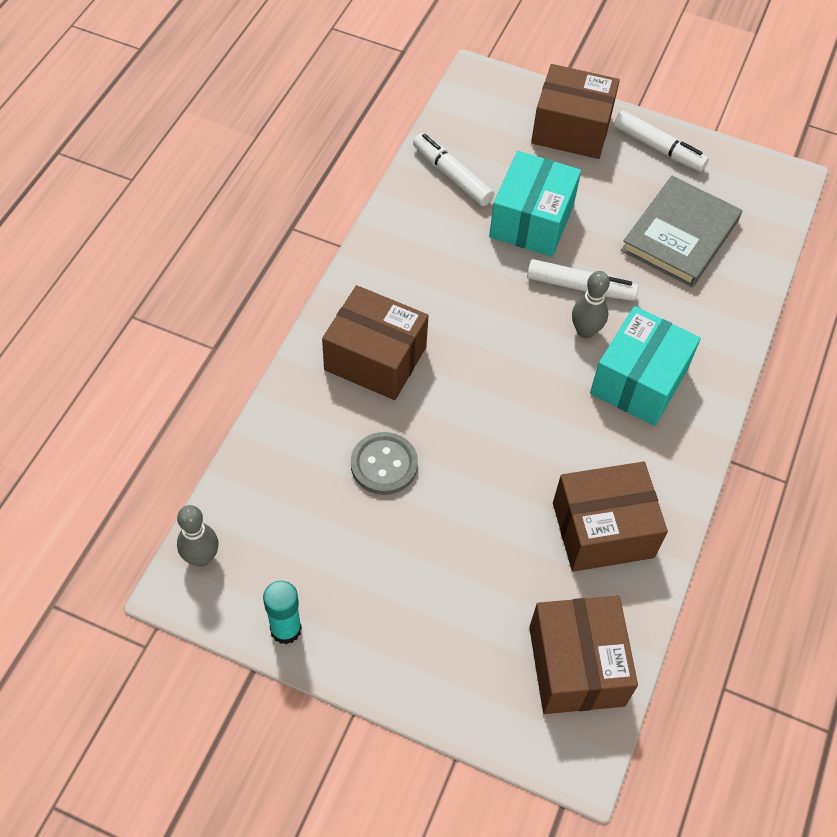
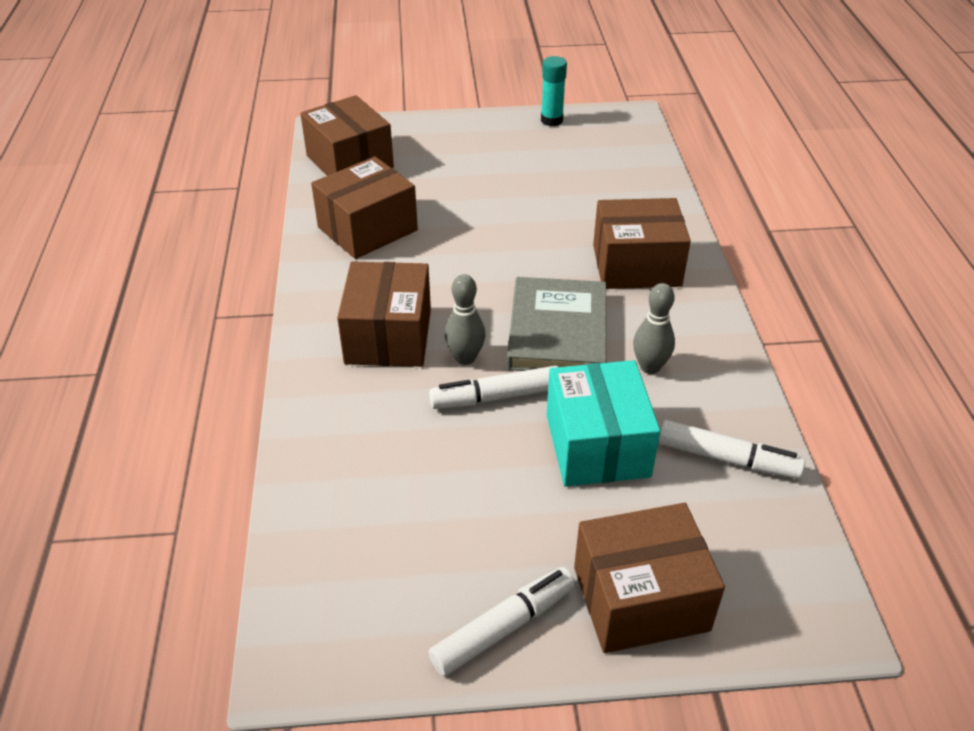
camera: 155 degrees right, 15 degrees down
(201, 557) = (637, 129): grey bowling pin -> grey bowling pin (650, 367)
(384, 465) = (564, 207): grey button -> none
(639, 381) = (388, 336): turquoise box -> brown box
(658, 148) = (503, 627): white marker -> white marker turned 135 degrees clockwise
(680, 235) = (413, 505): grey book -> grey book (557, 331)

